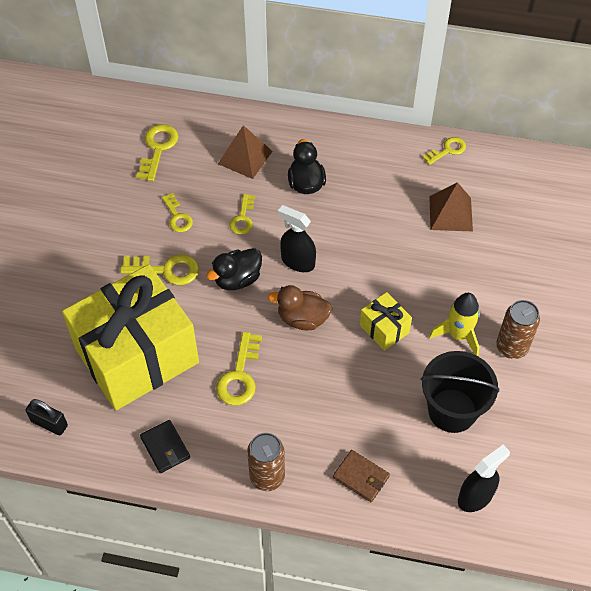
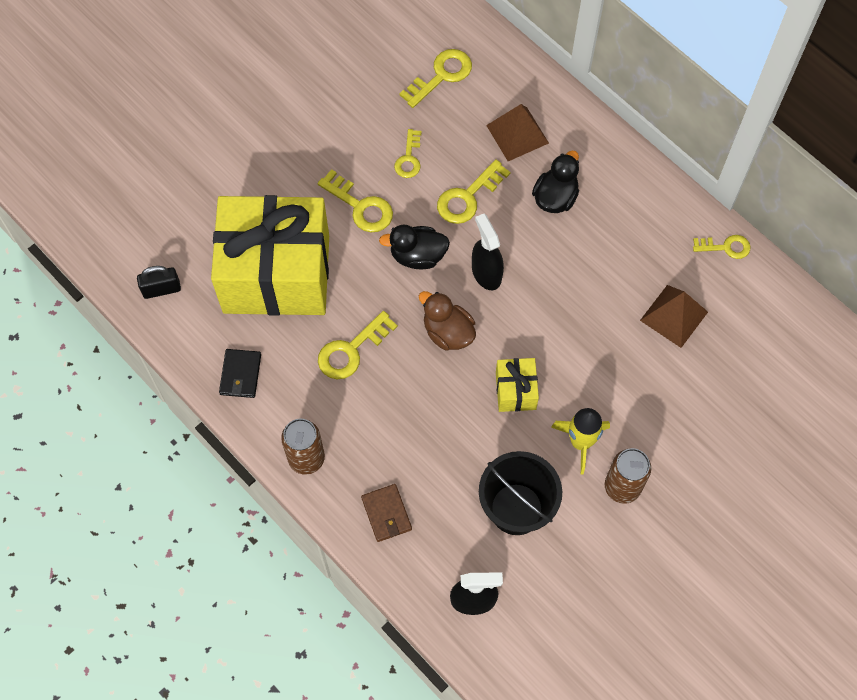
camera: 35 degrees right, 10 degrees up
(49, 423) = (161, 289): black padlock -> black padlock turned 75 degrees counterclockwise
(243, 218) = (468, 197): yellow key -> yellow key, size x1.52

